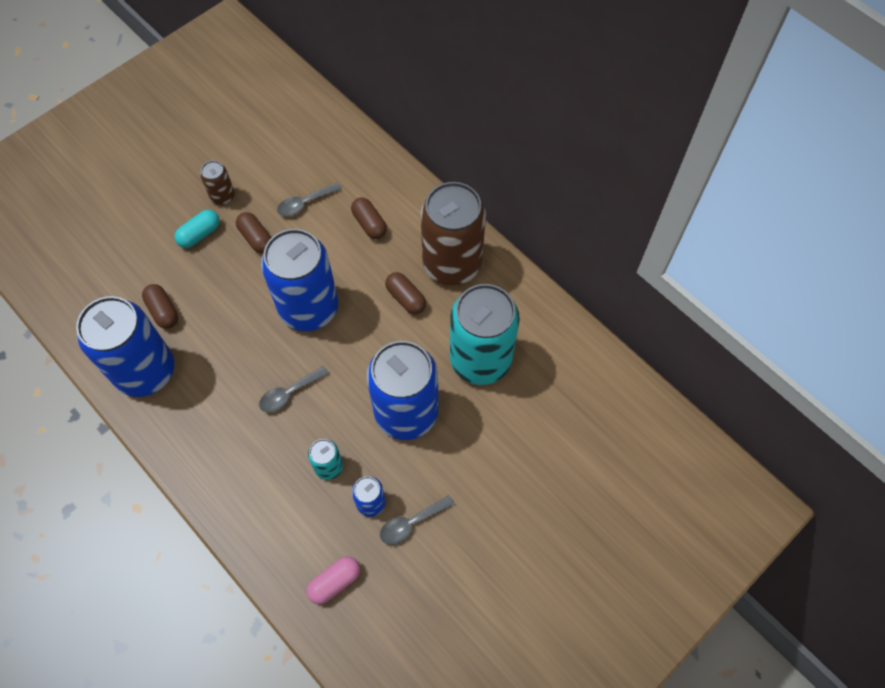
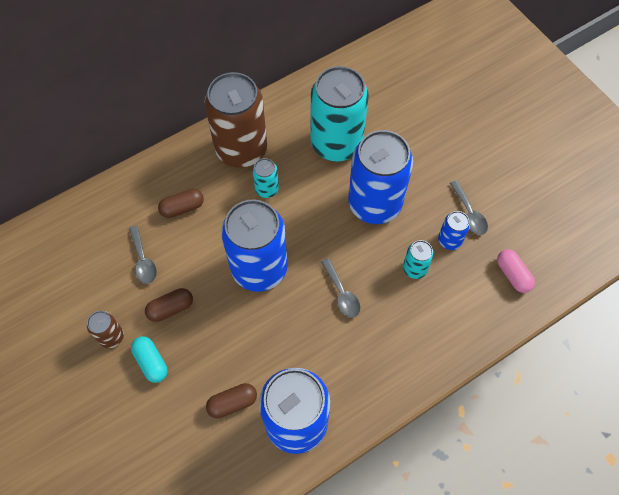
camera: 80 degrees left, 0 degrees up
(406, 298) = (267, 189): brown capsule -> turquoise can

